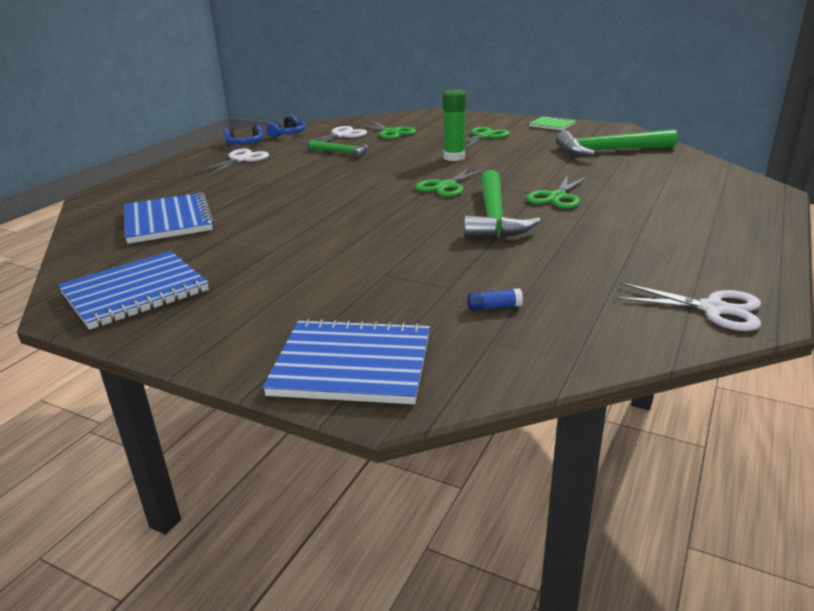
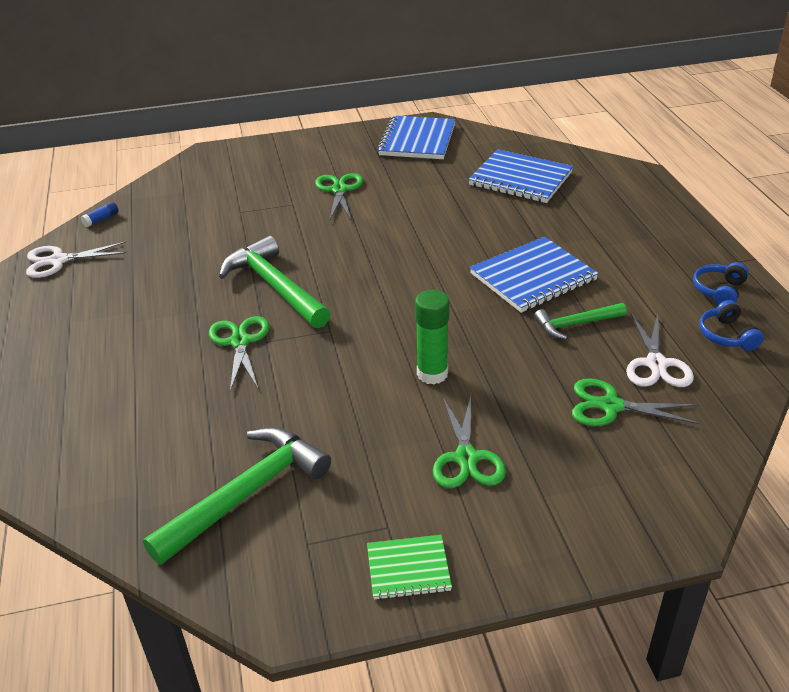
camera: 140 degrees right, 10 degrees up
(241, 160) = (648, 262): white scissors -> none
(352, 365) = (241, 158): blue notebook -> blue notebook (533, 277)
(447, 186) = (368, 312): green scissors -> green scissors (339, 190)
(493, 307) = (199, 210): blue glue stick -> blue glue stick (101, 219)

